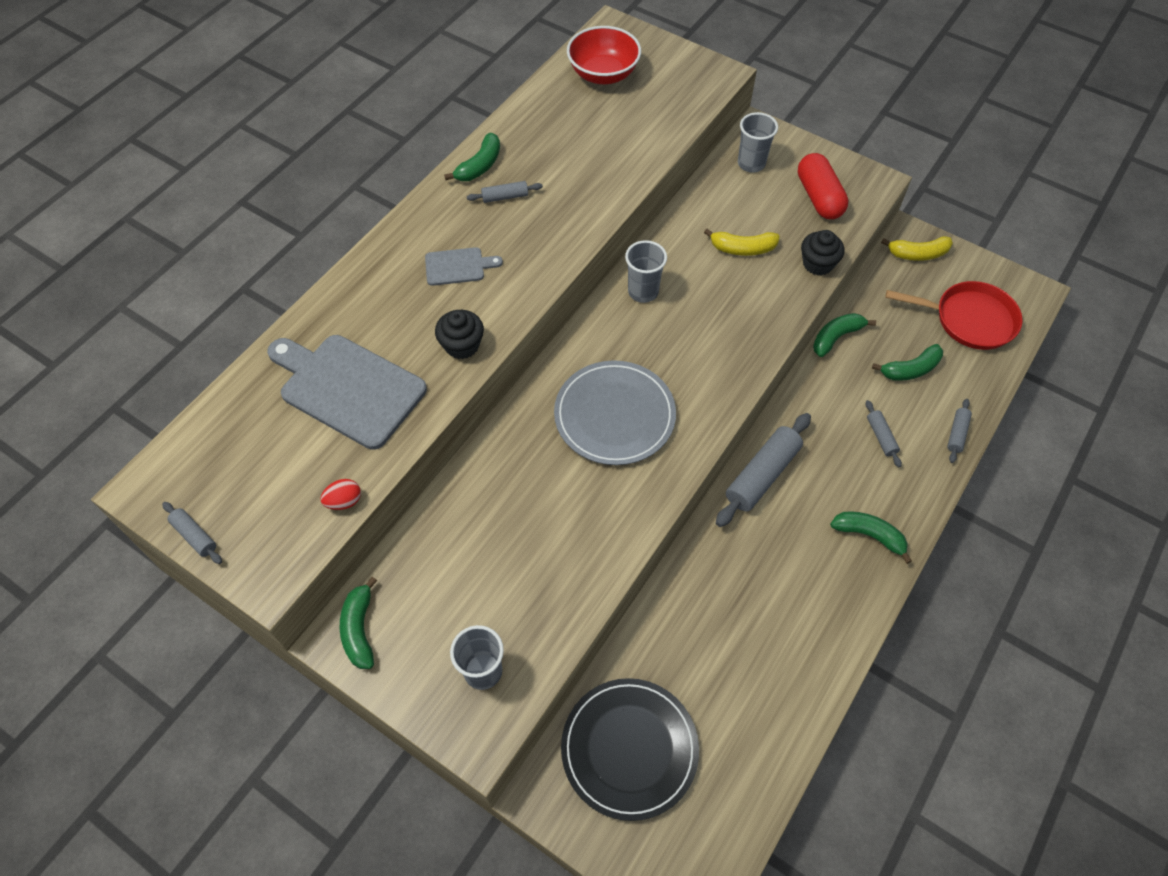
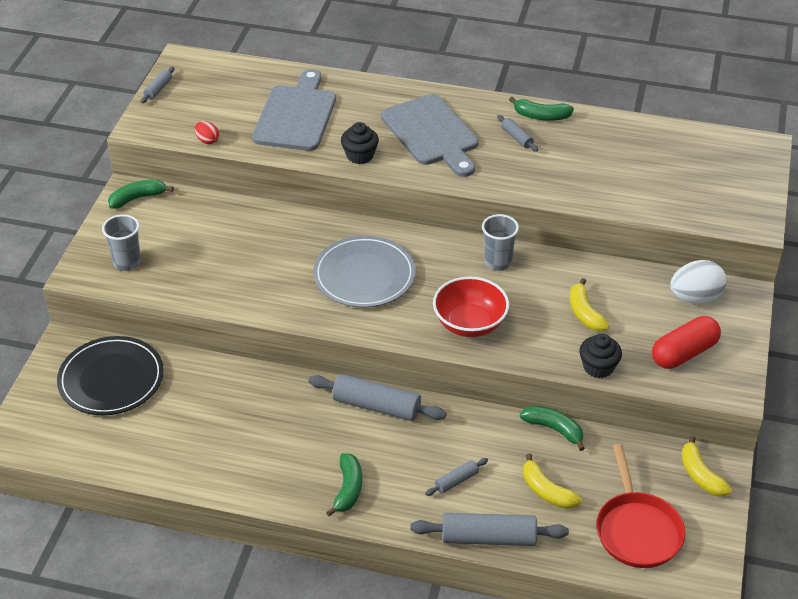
camera: 70 degrees right, 15 degrees down
(458, 266) = (432, 133): grey cutting board -> grey cutting board, size x2.03
(603, 74) = (698, 155): red bowl -> red bowl (469, 324)
(751, 164) = (695, 298): grey cup -> white egg
(910, 369) = (546, 491): green banana -> yellow banana
(957, 434) = (488, 538): grey rolling pin -> grey rolling pin, size x1.98

